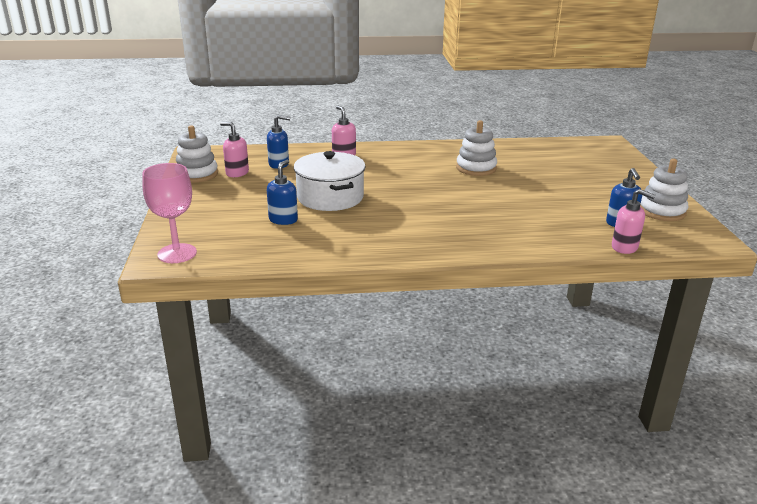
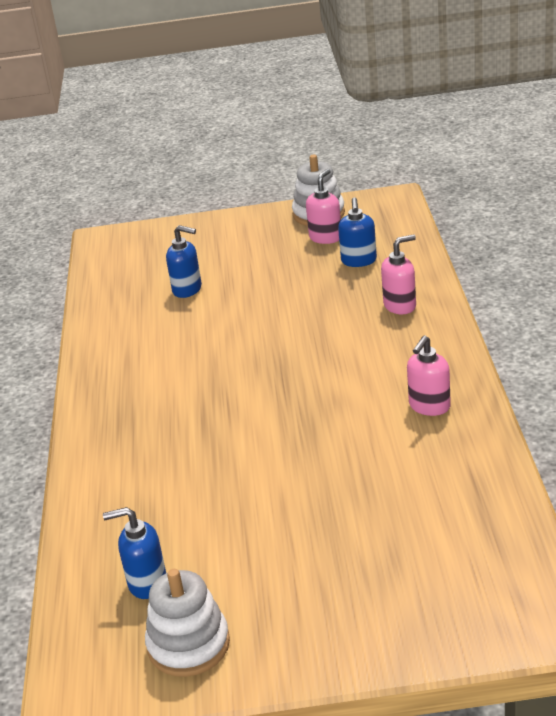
camera: 95 degrees right, 5 degrees up
(177, 253) = (117, 244): pink goblet -> none
(330, 197) = (250, 312): white pot -> none
(476, 168) = (367, 433): white stacking toy -> none
(625, 247) = (69, 576): pink soap dispenser -> pink soap dispenser (429, 406)

